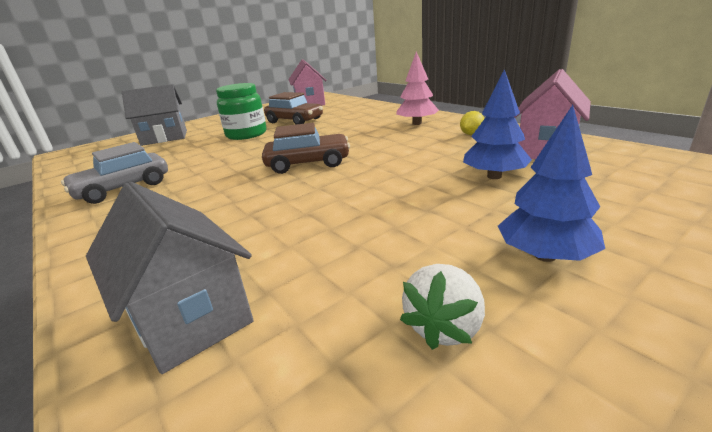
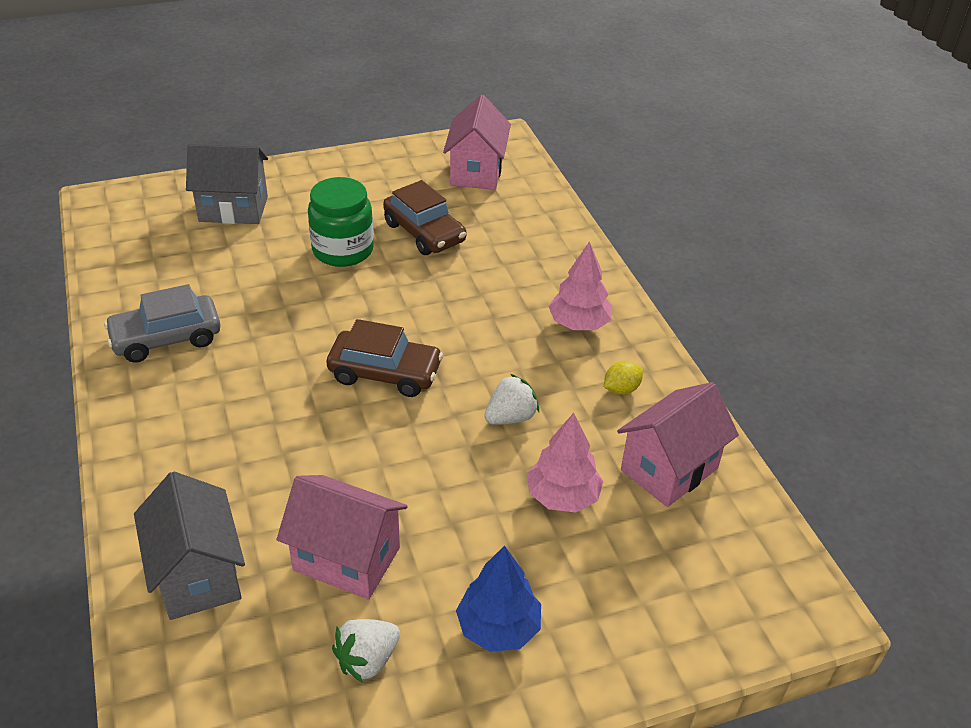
camera: 15 degrees right, 15 degrees up
(352, 256) = (347, 559): none -> pink house
(414, 158) = (510, 417): none -> white strawberry
(494, 176) = (562, 496): blue tree -> pink tree

